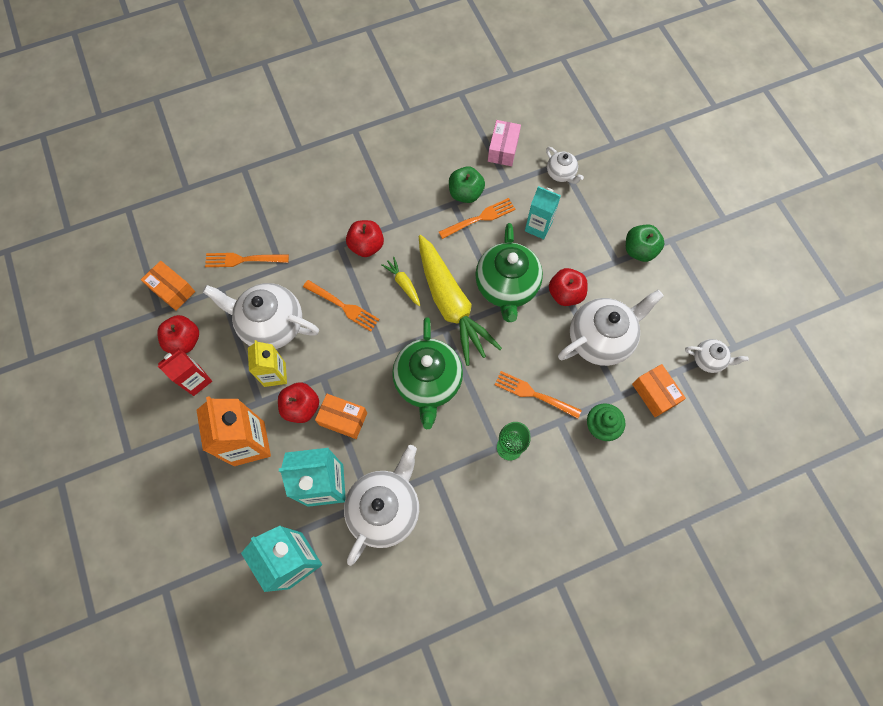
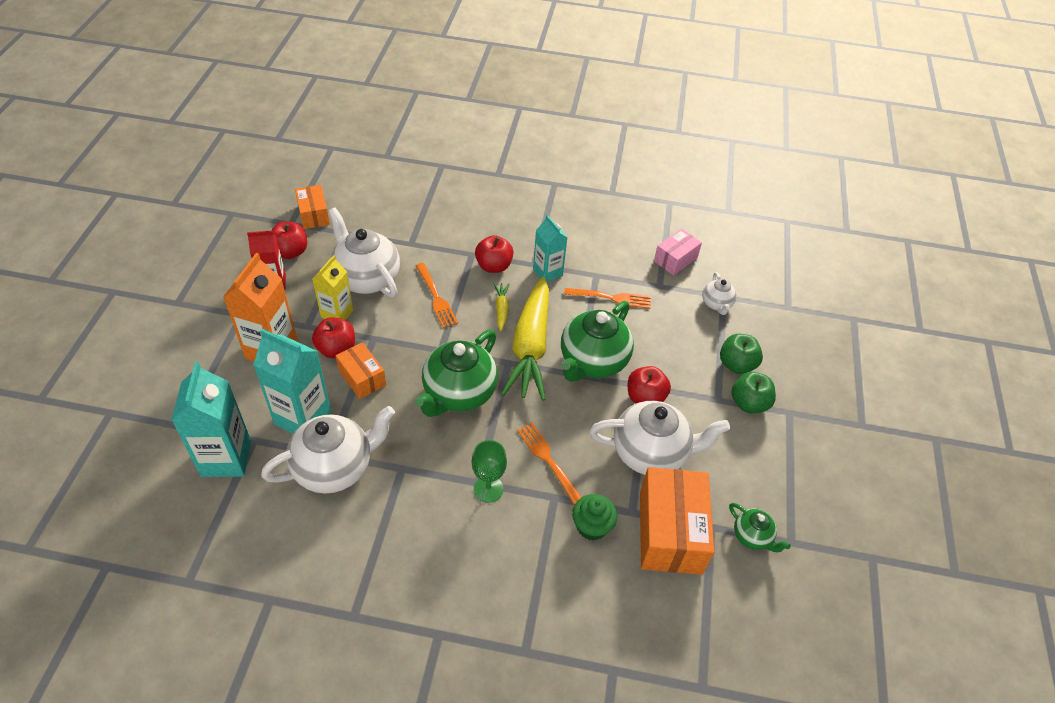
camera: 30 degrees right, 20 degrees down
(244, 259) = (386, 223): orange fork -> none
(465, 193) = (613, 274): green apple -> green apple (736, 364)
(538, 227) = (661, 332): turquoise carton -> turquoise carton (547, 272)
(654, 394) = (670, 532): orange box -> orange box, size x1.78
(708, 360) = (752, 536): white teapot -> green teapot

